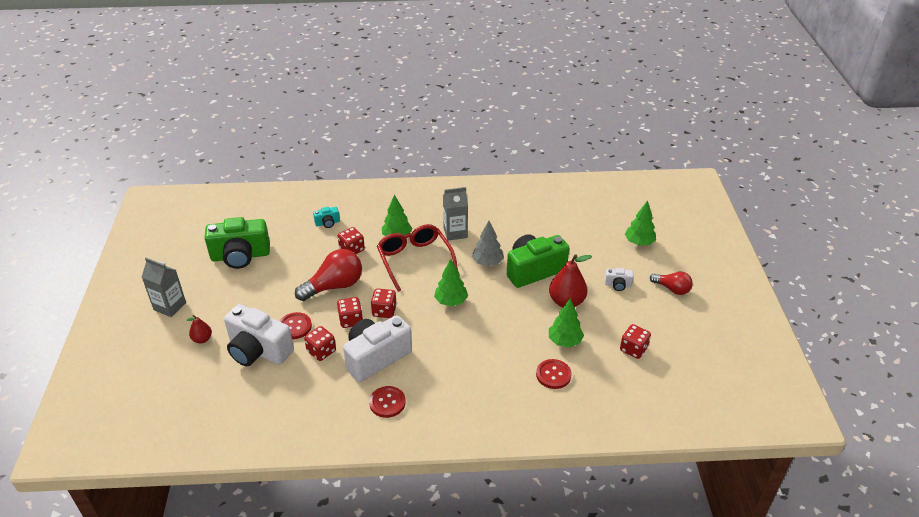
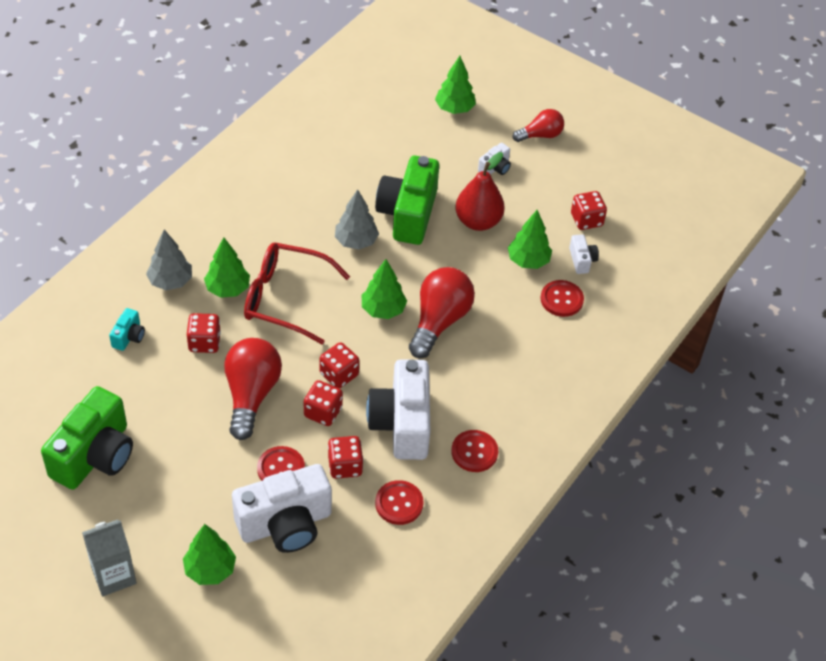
camera: 55 degrees left, 10 degrees up
(202, 339) = (210, 569): red pear -> green tree
(316, 390) = (399, 503): none -> red button
(379, 215) = (170, 281): none -> grey tree
(455, 232) = (278, 235): grey carton -> none
(470, 329) = (439, 321): none -> red light bulb
(597, 366) = (582, 260): none -> white camera

